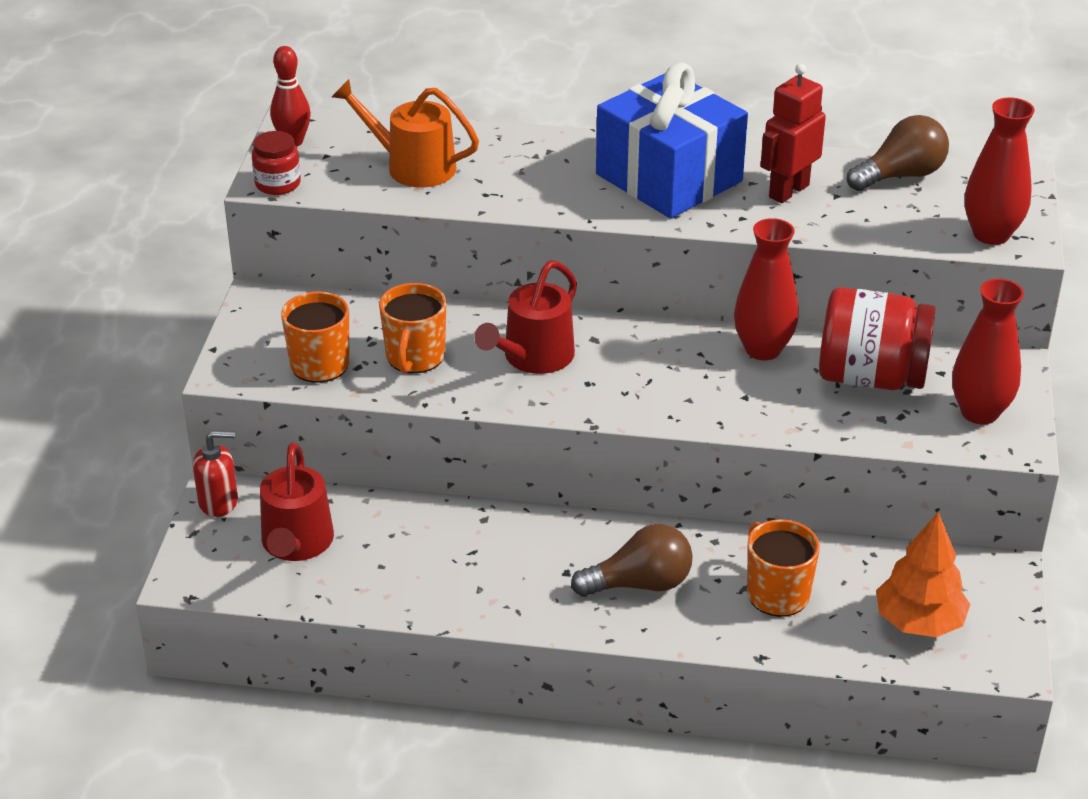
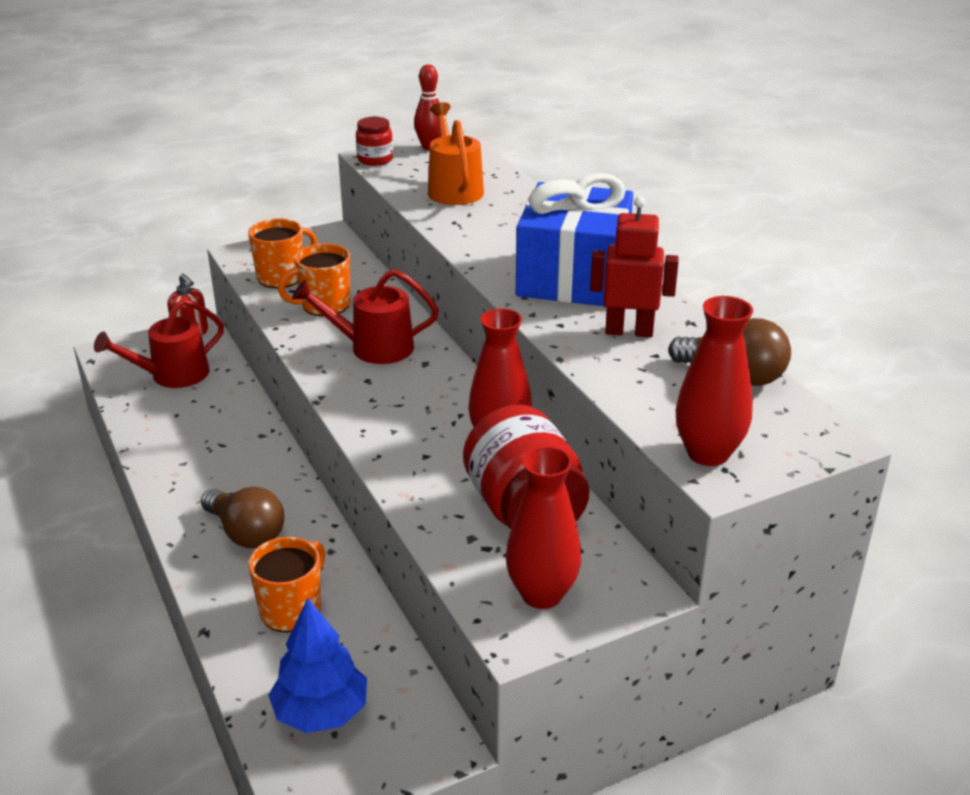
camera: 55 degrees right, 5 degrees down
(919, 622) = (321, 712): orange tree -> blue tree

